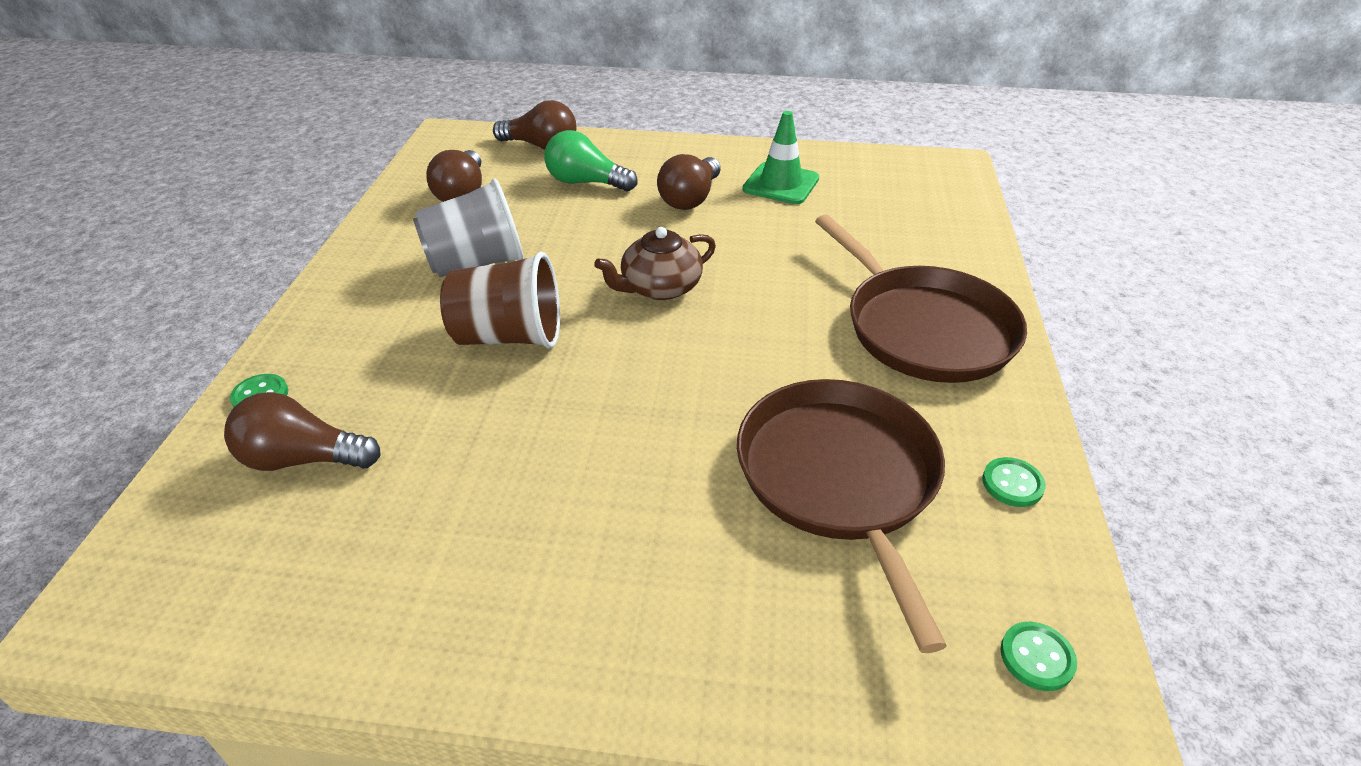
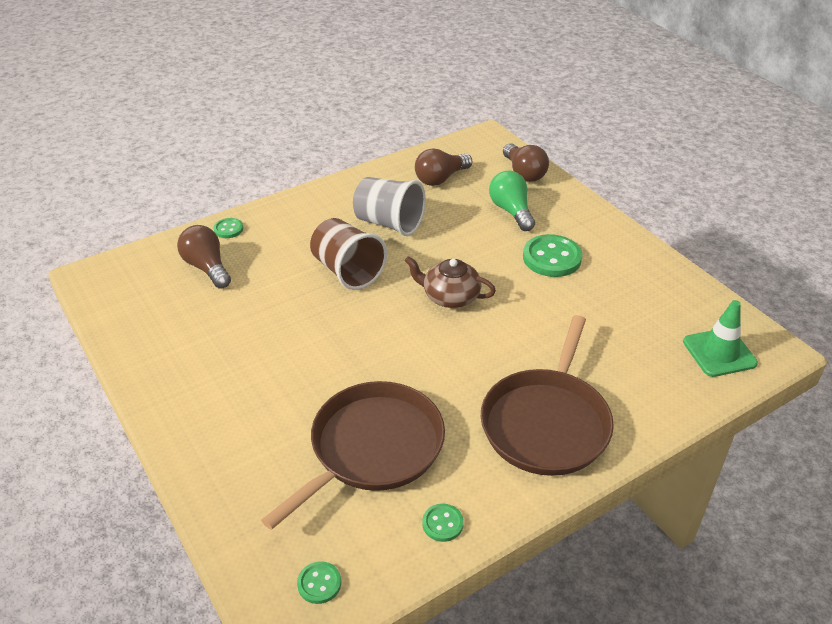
camera: 50 degrees right, 0 degrees up
(690, 198) = (552, 258): brown light bulb -> green button
(781, 184) = (623, 284): green traffic cone -> green traffic cone (719, 352)

